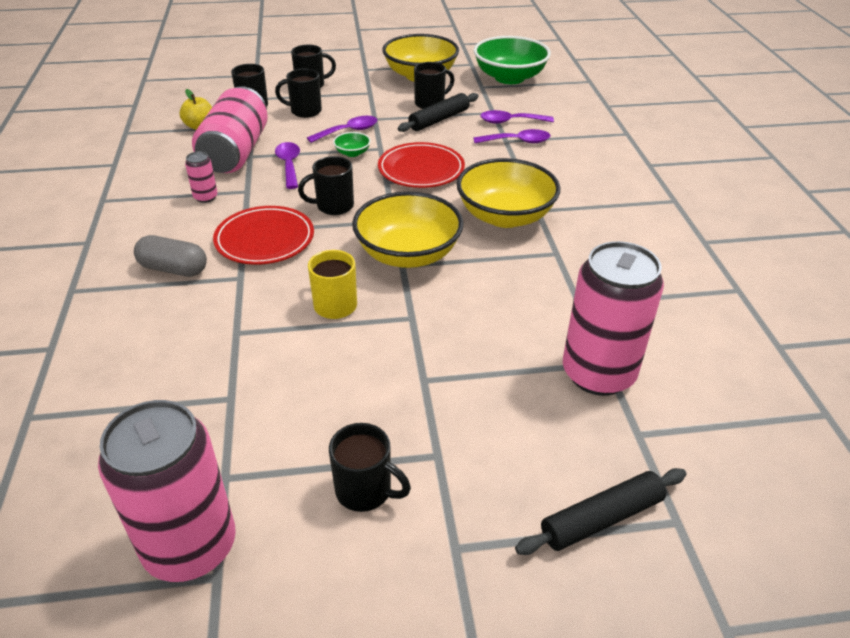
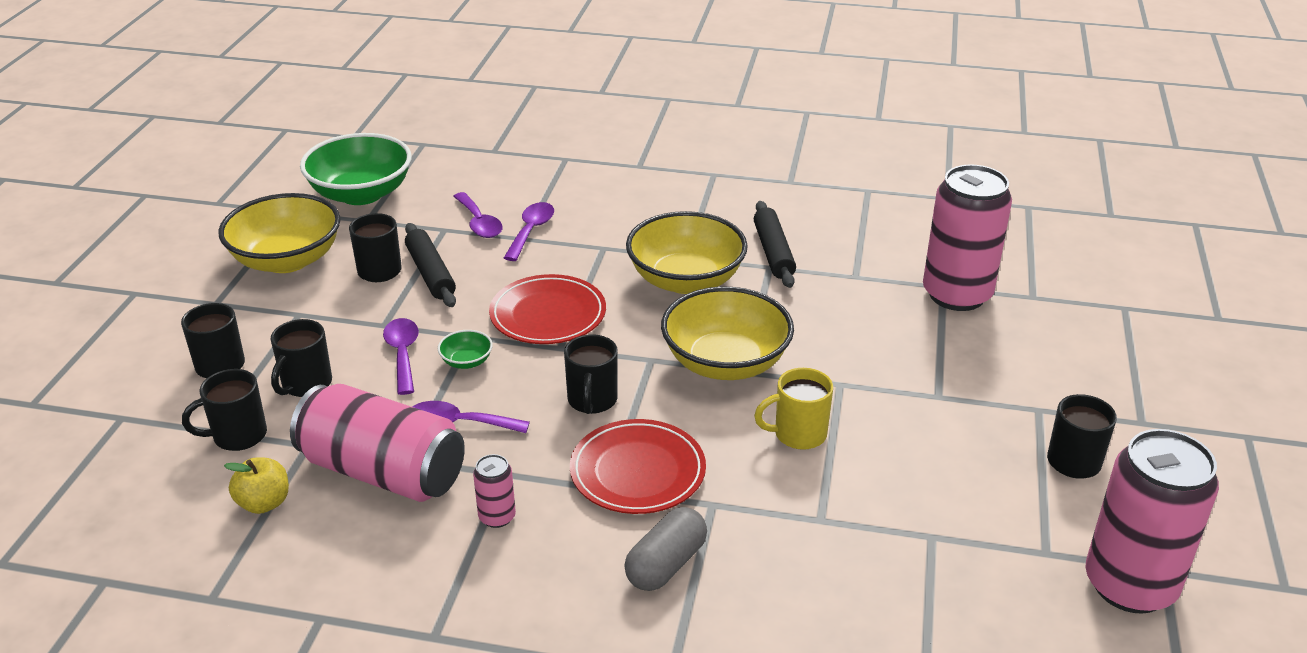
camera: 70 degrees left, 5 degrees down
(510, 121) = (479, 223): purple spoon -> purple spoon turned 45 degrees counterclockwise
(601, 519) = (1119, 341): black rolling pin -> black rolling pin (773, 252)

